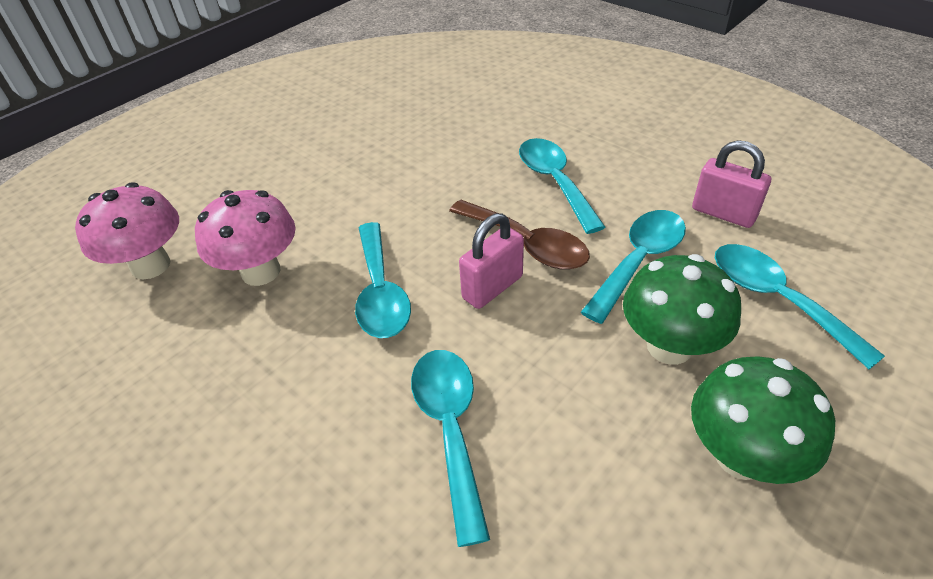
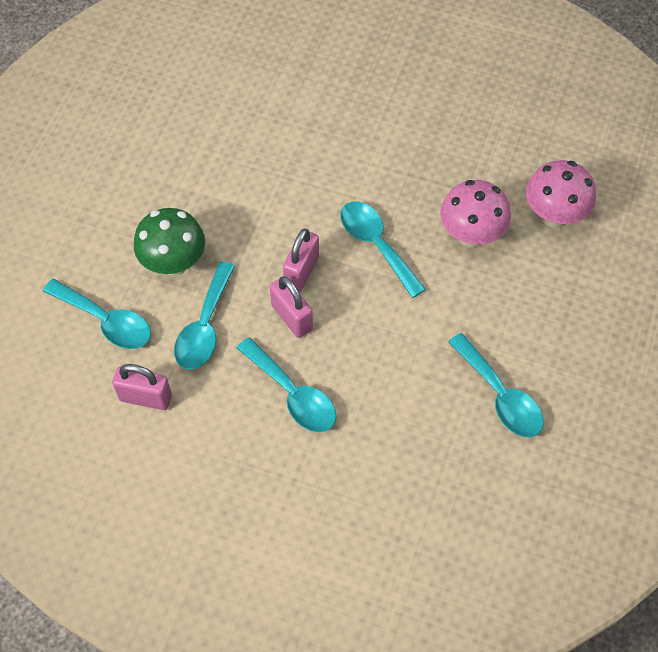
camera: 155 degrees right, 15 degrees up
(450, 428) = (286, 176): turquoise spoon -> turquoise spoon (500, 396)
(527, 244) = (291, 317): brown spoon -> pink padlock
(740, 455) = (128, 209): green mushroom -> none

